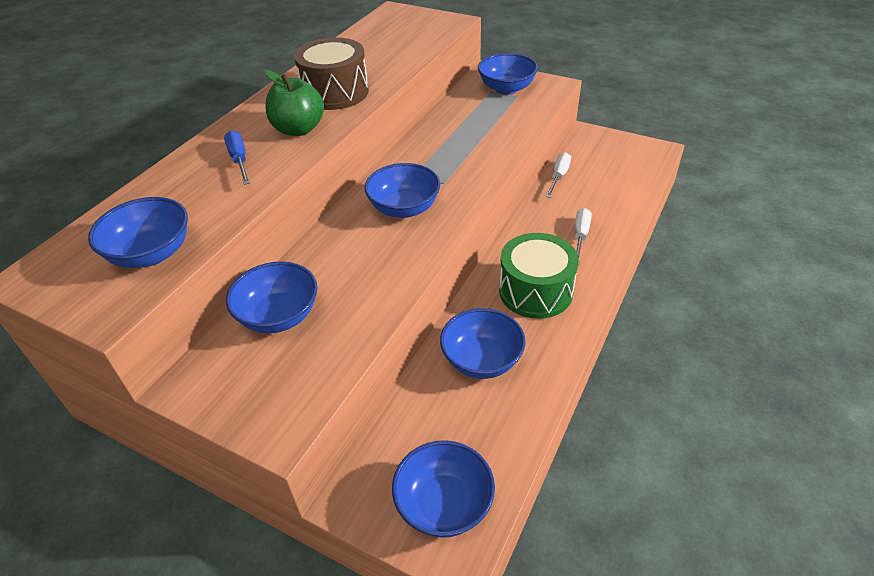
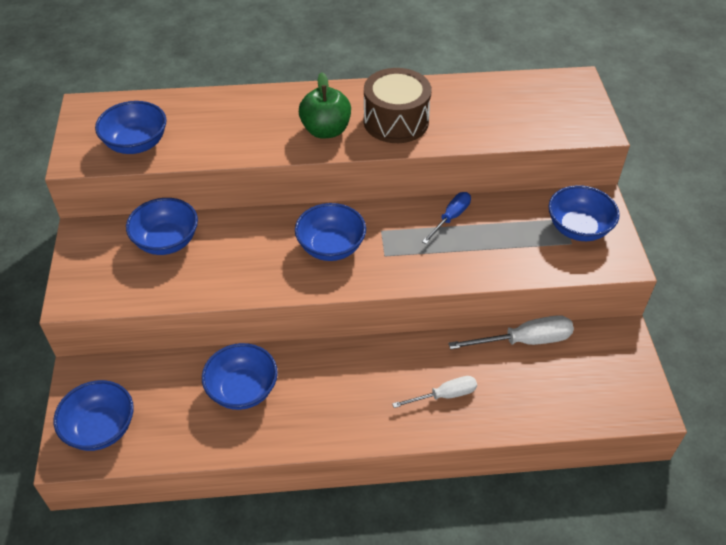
camera: 55 degrees right, 5 degrees up
(239, 160) = (263, 123): blue screwdriver -> blue screwdriver (451, 218)
(535, 291) = (345, 392): green drum -> none
(558, 176) = (524, 341): white screwdriver -> white screwdriver, size x1.51

